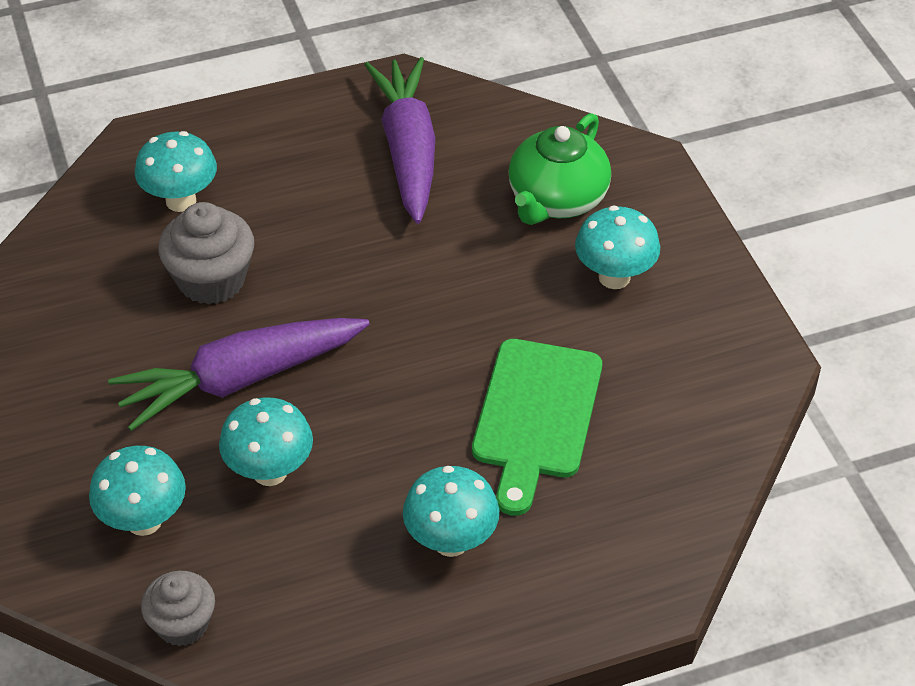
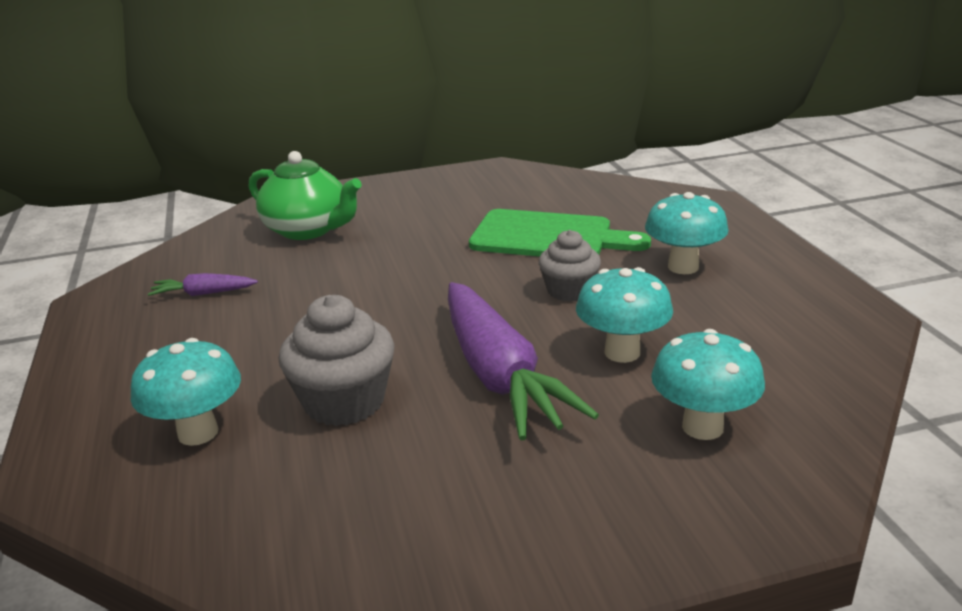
camera: 85 degrees left, 20 degrees down
(182, 624) = (826, 393): grey cupcake -> grey cupcake (569, 291)
(408, 150) = (203, 293): purple carrot -> purple carrot, size x0.44
(614, 277) = (405, 210): turquoise mushroom -> none

